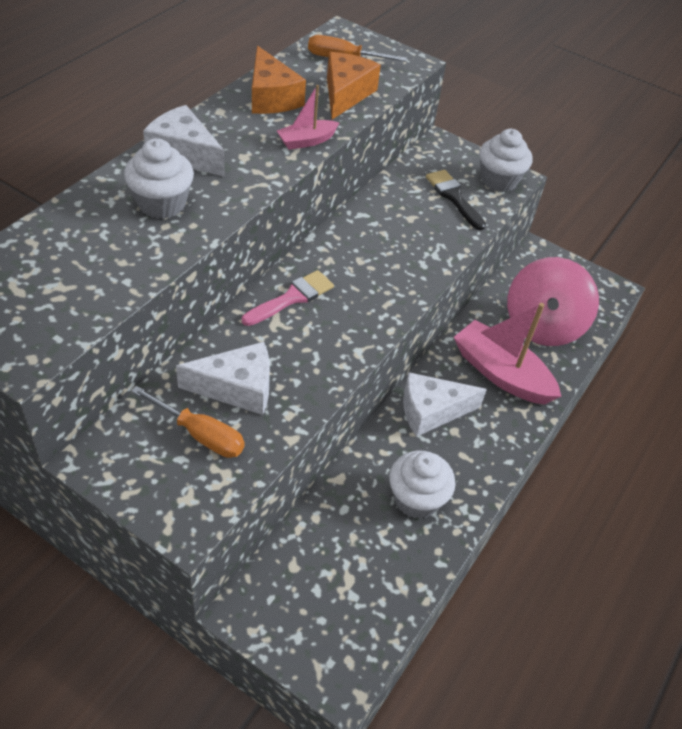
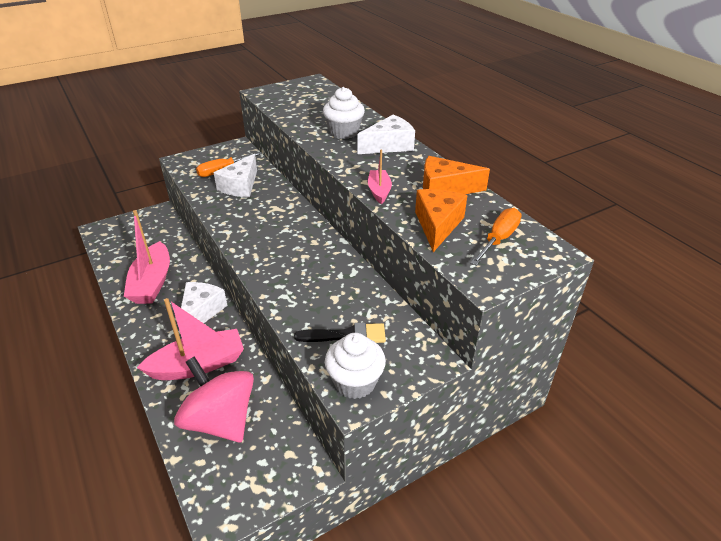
camera: 120 degrees right, 10 degrees down
(292, 298) = (291, 218): pink brush -> none
(346, 94) = (437, 225): orange cheese -> orange cheese turned 120 degrees counterclockwise
(416, 499) = (152, 283): white cupcake -> pink boat

